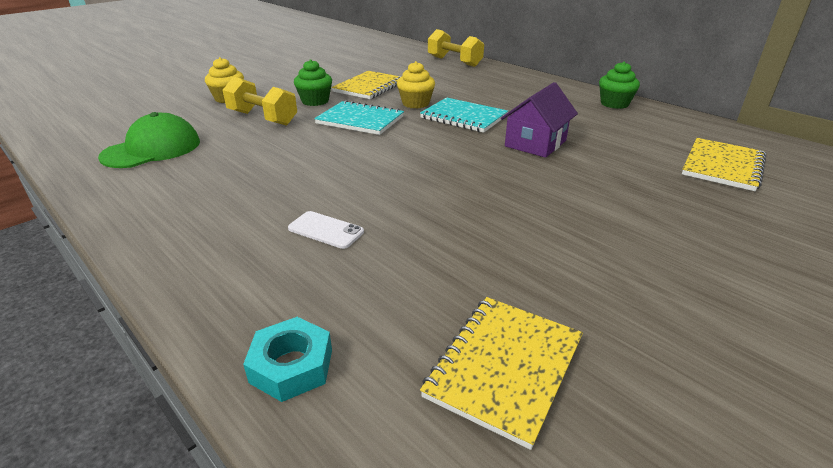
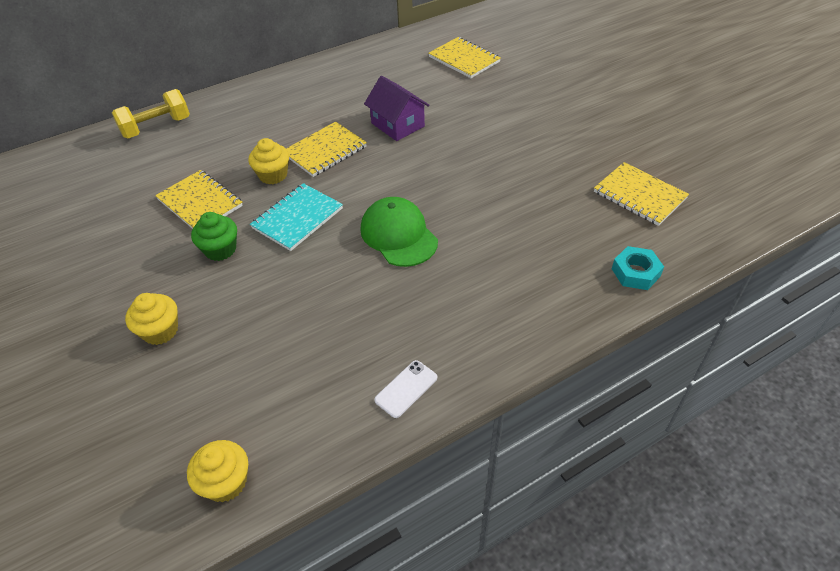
camera: 75 degrees left, 15 degrees up
(73, 139) = (226, 482): none -> yellow cupcake
(152, 149) = (298, 388): green cap -> green cap (398, 235)
(262, 118) = (251, 295): yellow dumbbell -> none
(326, 230) = (501, 253): white phone -> white phone (406, 389)
(463, 117) = (325, 151): turquoise notebook -> yellow notebook
(614, 104) = (339, 65): green cupcake -> none

